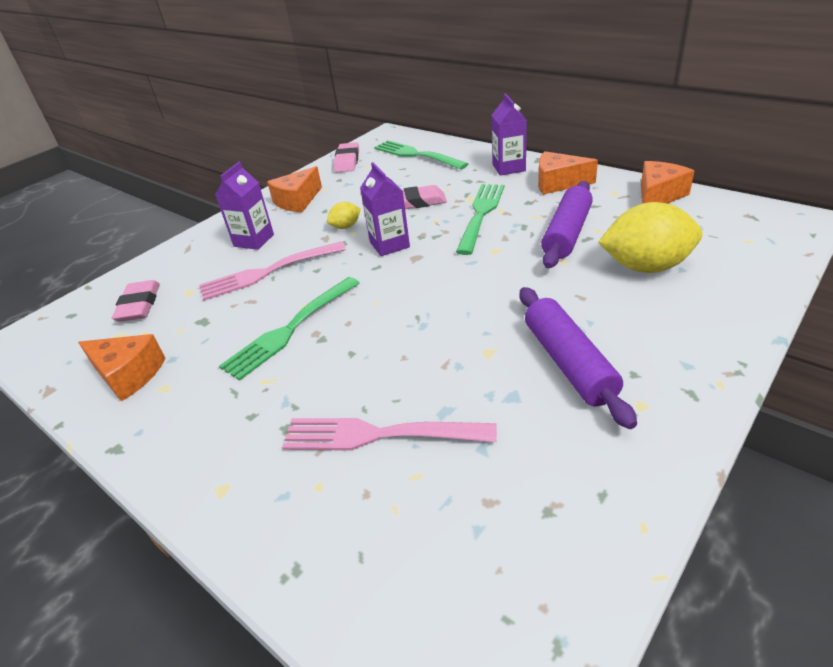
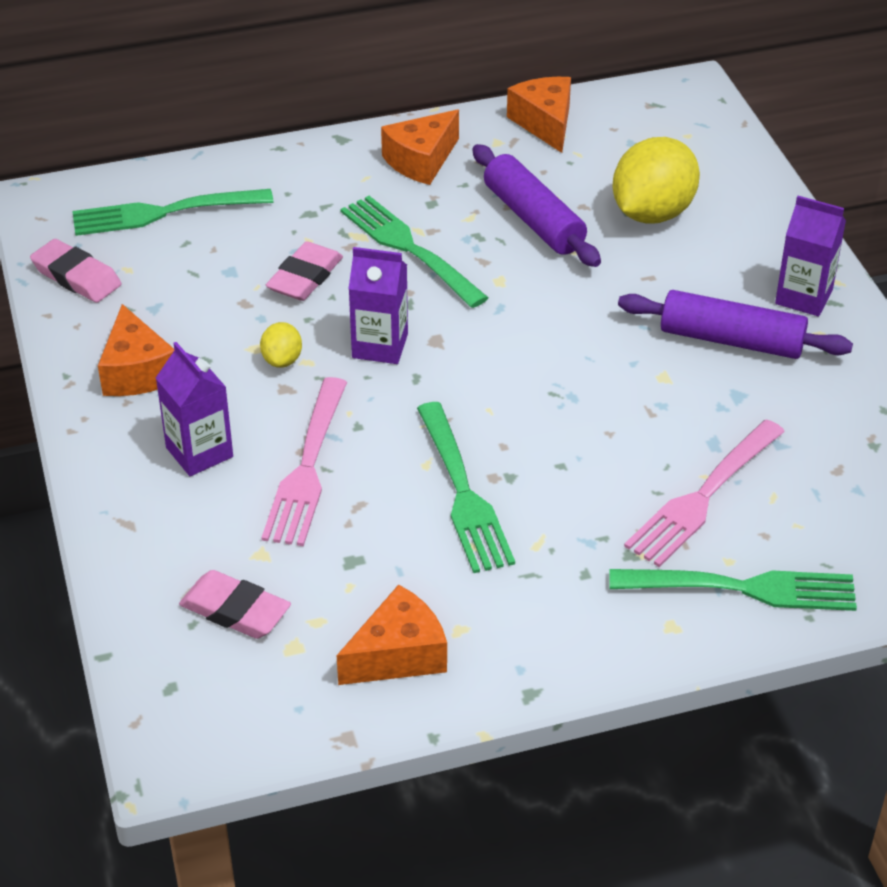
camera: 60 degrees left, 5 degrees up
(289, 511) = (741, 589): none -> green fork
(509, 168) = (327, 169): purple carton -> purple carton (803, 297)

